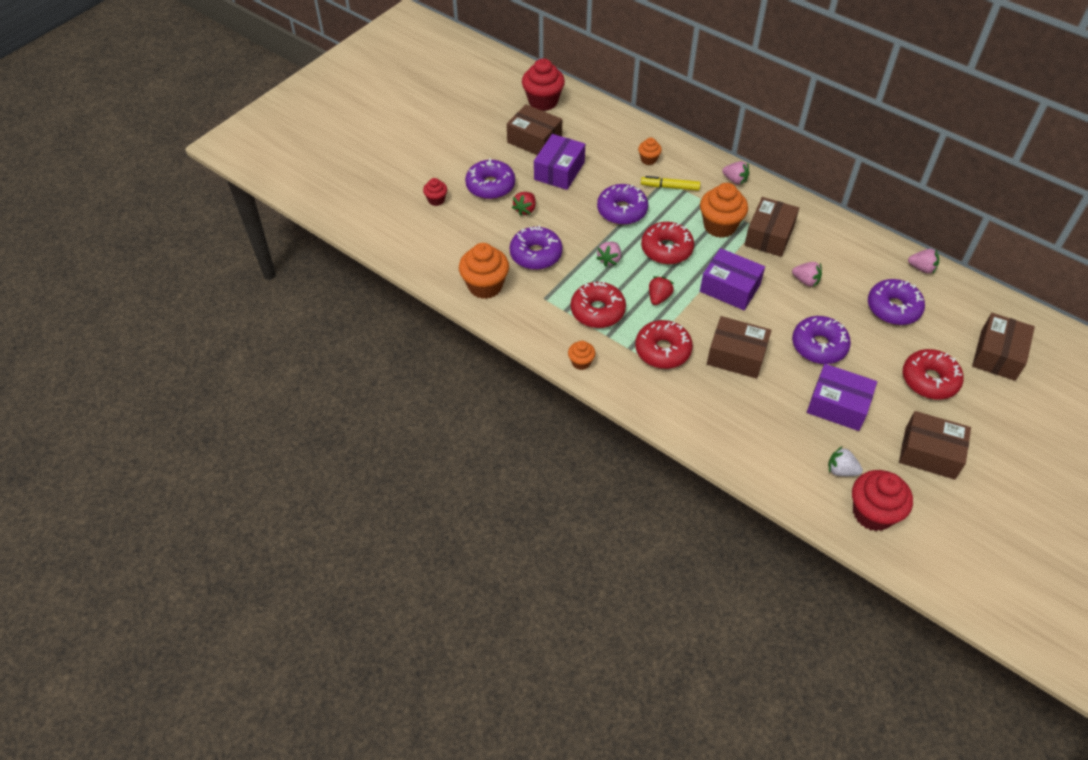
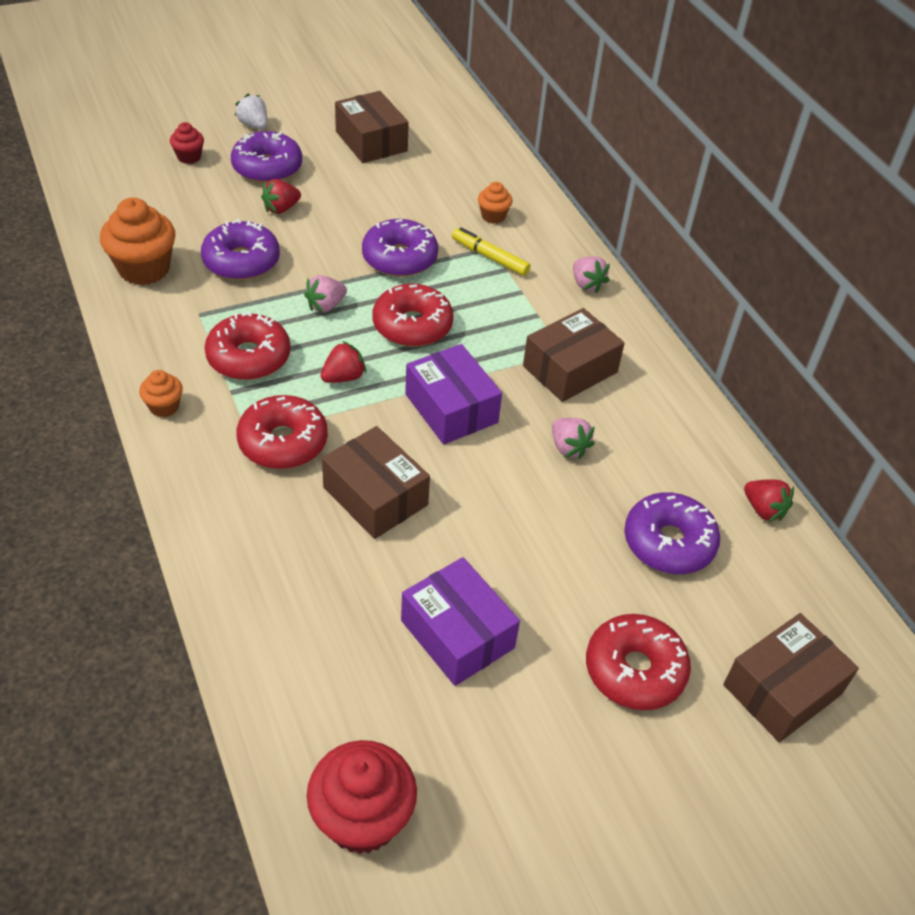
camera: 25 degrees right, 5 degrees down
(543, 101) = (424, 106): red cupcake -> none
(559, 171) = (366, 184): purple box -> none
(720, 226) = (512, 329): orange cupcake -> none
(819, 346) = (506, 540): purple donut -> none
(841, 470) = (374, 728): white strawberry -> white strawberry (254, 125)
(921, 268) = (763, 509): pink strawberry -> red strawberry
(929, 453) = (536, 778): brown box -> none

